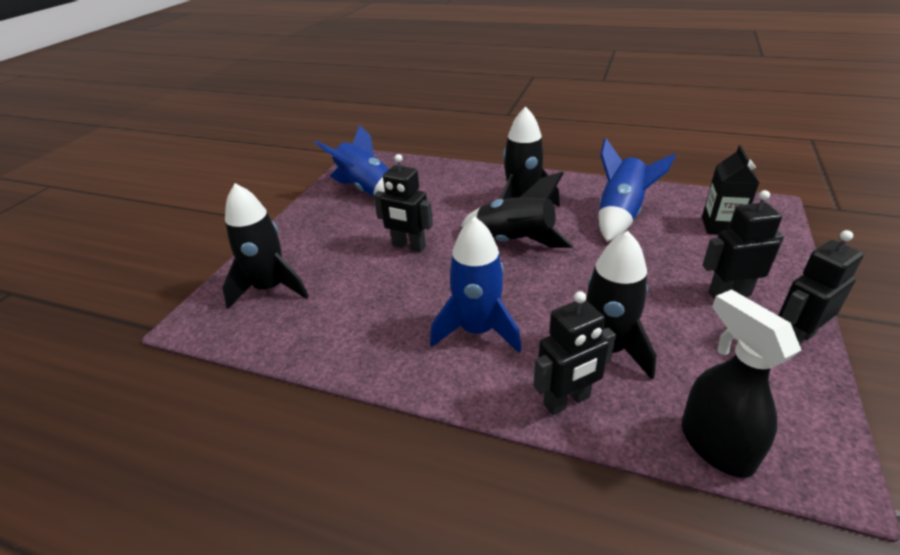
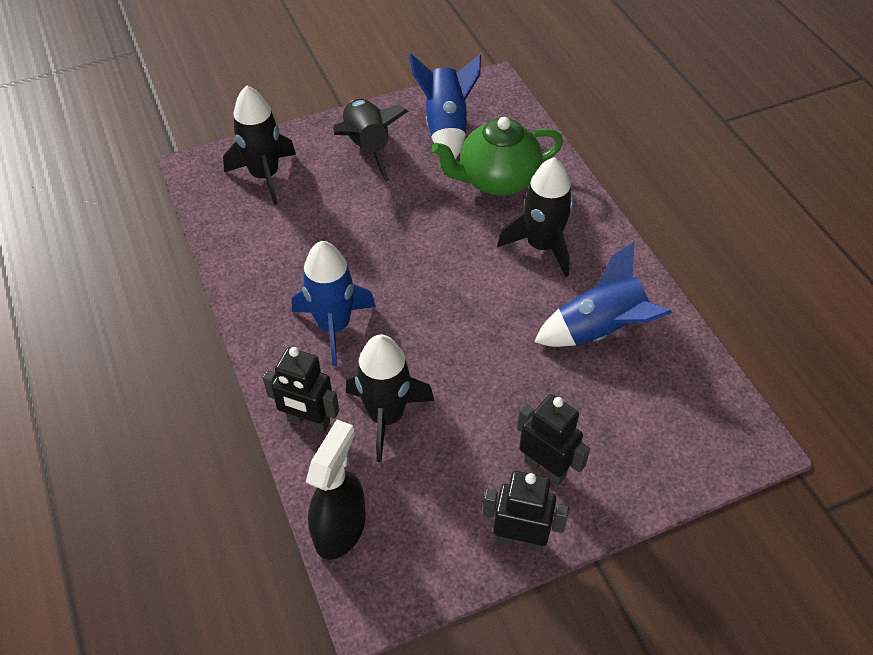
camera: 45 degrees right, 15 degrees up
(408, 246) = (394, 215): black robot -> none
(442, 193) = (497, 180): none -> green teapot
(515, 242) = (472, 279): black rocket -> black rocket (367, 147)
(720, 226) = (664, 417): black carton -> none

